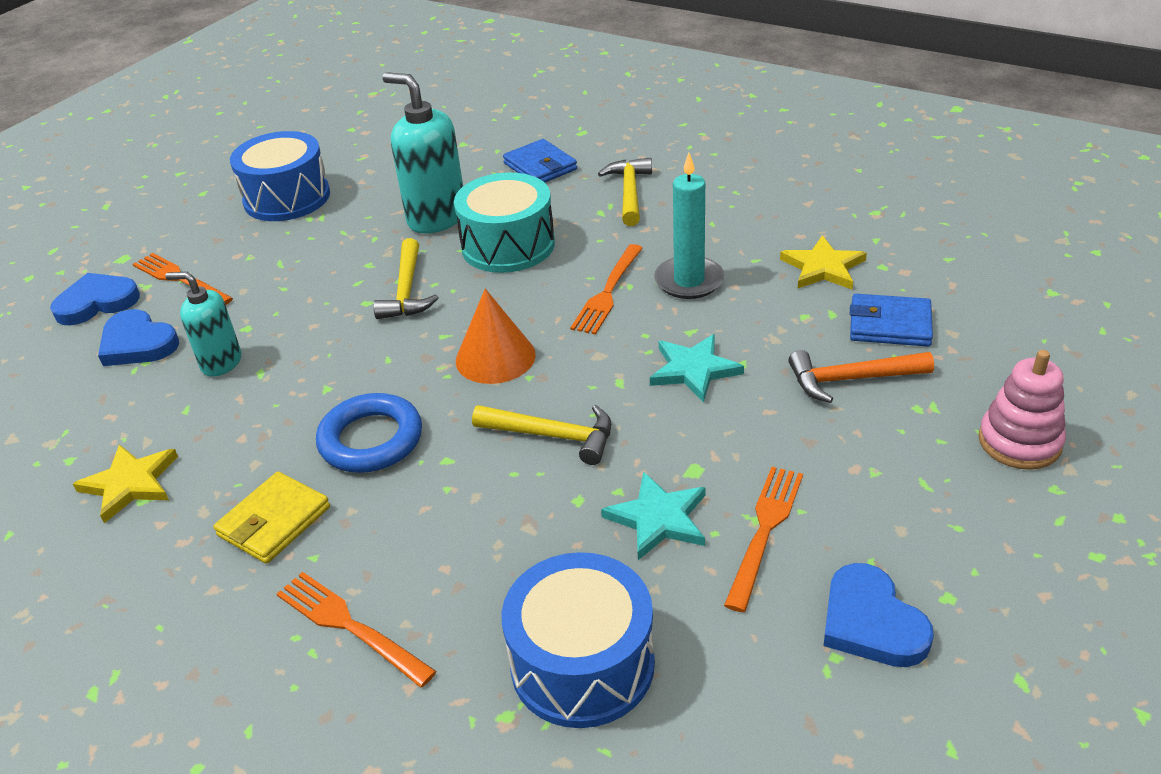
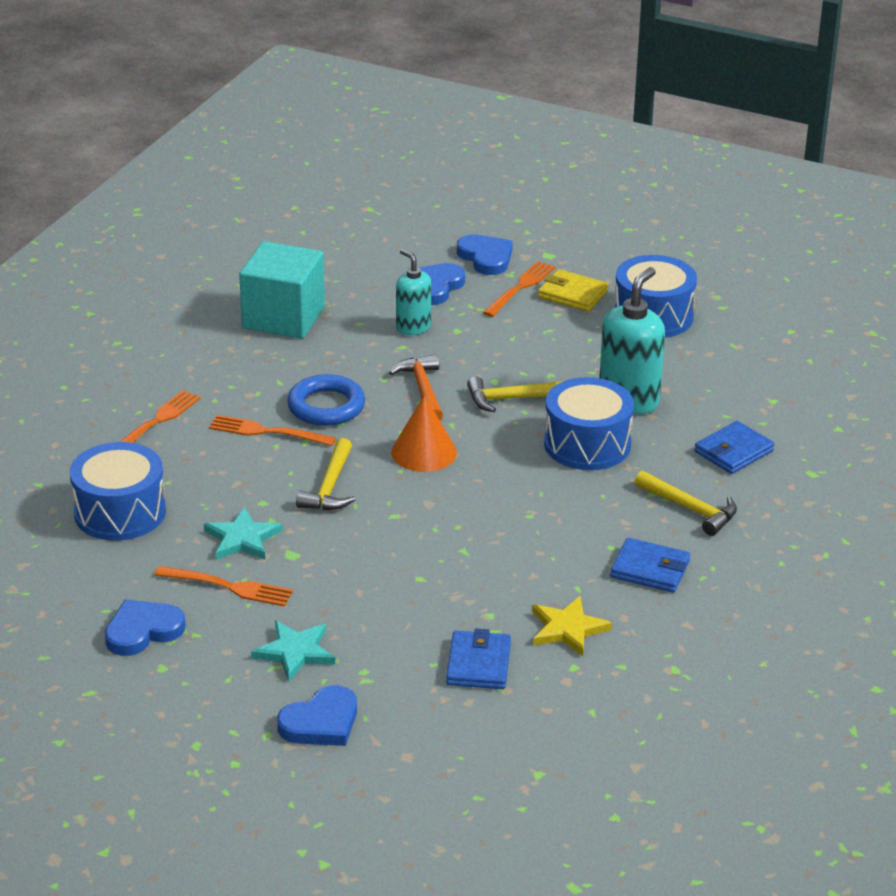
camera: 80 degrees right, 5 degrees down
(130, 484) = (283, 317): yellow star -> turquoise cube
(221, 362) = (413, 327): turquoise soap dispenser -> turquoise soap dispenser turned 45 degrees counterclockwise
(274, 521) = (246, 379): yellow wallet -> yellow wallet (572, 294)
(508, 245) = (587, 444): turquoise drum -> blue drum
(608, 292) = (518, 504): orange fork -> orange fork (267, 432)
(629, 192) = (690, 509): yellow hammer -> yellow hammer turned 45 degrees clockwise
(689, 281) = (539, 548): turquoise candle -> none
(694, 370) = (410, 553): turquoise star -> turquoise star (295, 652)
(724, 218) = (650, 569): none -> blue wallet
(851, 379) = (400, 637): orange hammer -> orange hammer (422, 389)
(1019, 442) = (321, 722): pink stacking toy -> blue heart

